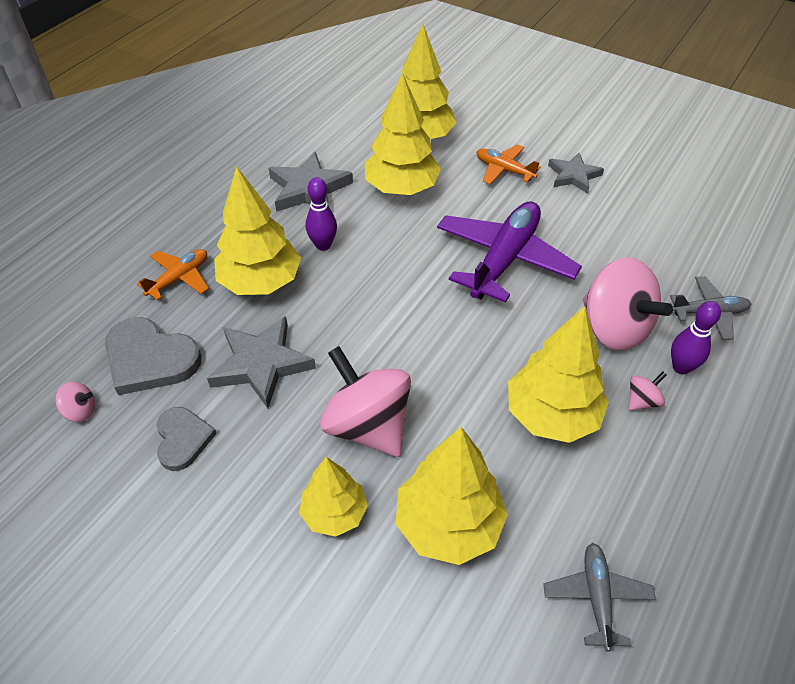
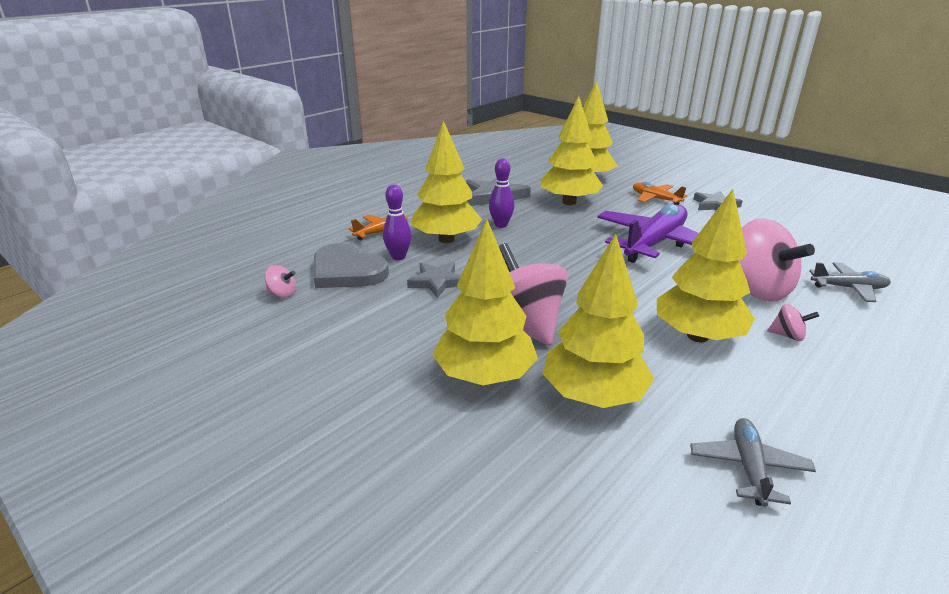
camera: 10 degrees right, 20 degrees down
(183, 439) = (360, 317): grey heart -> none
(261, 364) = (437, 282): grey star -> grey star, size x0.66
(334, 513) = (485, 376): yellow tree -> yellow tree, size x1.61
(642, 401) = (788, 335): pink spinning top -> pink spinning top turned 45 degrees clockwise
(681, 367) = (825, 318): purple bowling pin -> purple bowling pin (398, 257)

